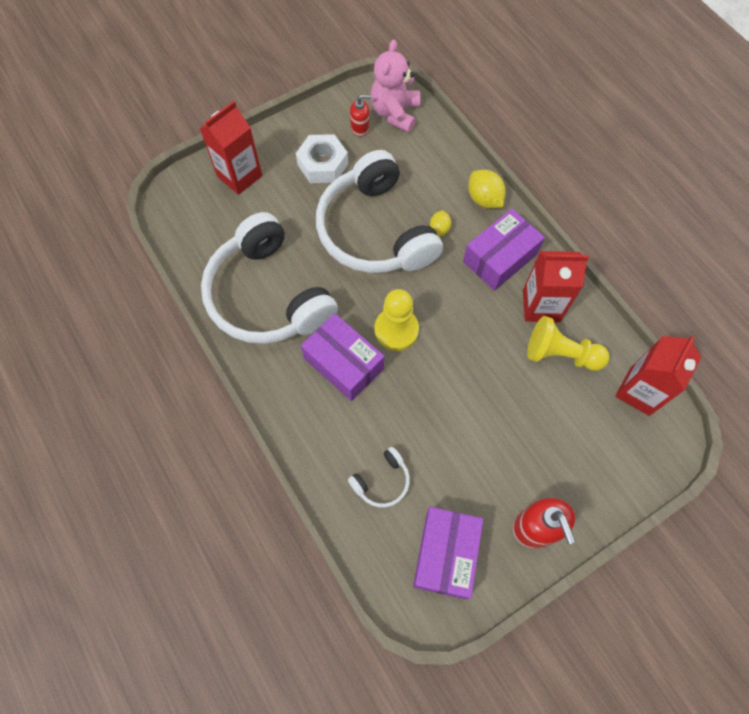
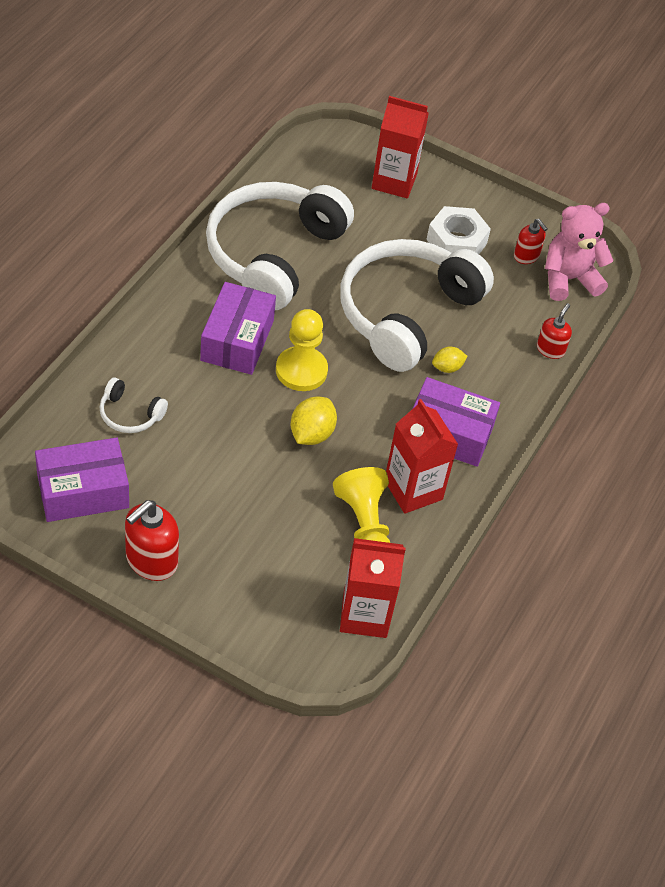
camera: 55 degrees right, 15 degrees down
(453, 156) = (550, 349): none -> red soap dispenser
(484, 199) = (514, 395): yellow lemon -> yellow lemon (311, 434)

